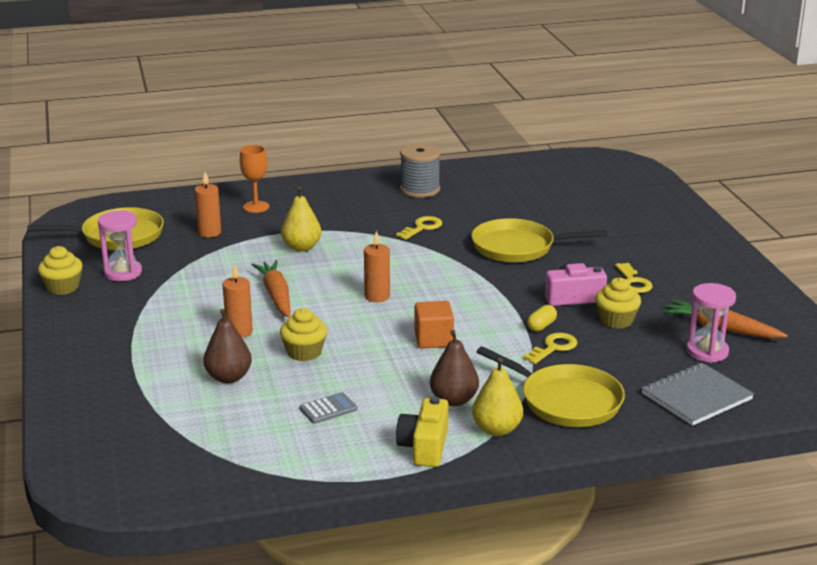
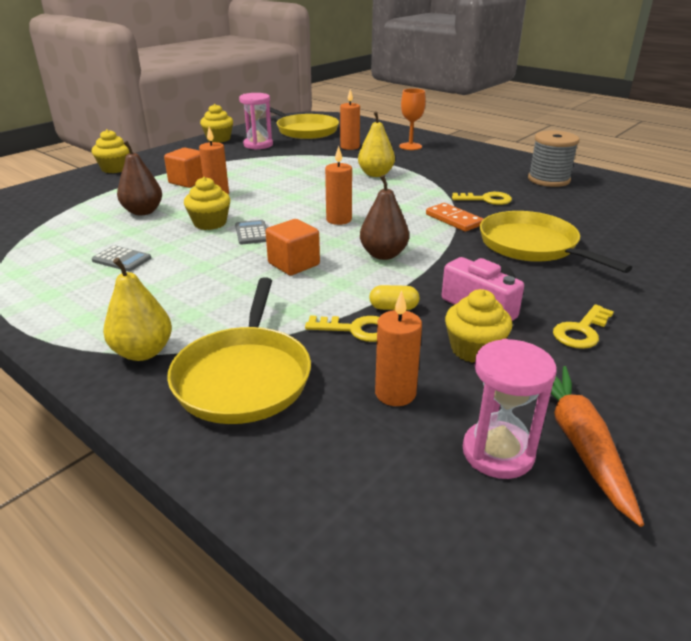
camera: 55 degrees right, 5 degrees up
(69, 367) = (115, 168): none -> yellow cupcake
(179, 337) = (188, 181): none -> orange cube
(276, 296) = (288, 189): orange carrot -> none
(352, 340) = (252, 233): none -> grey calculator
(424, 447) = (80, 323): yellow camera -> none
(440, 254) = (453, 220): none -> orange domino
(454, 400) = (186, 309): brown pear -> brown pear (383, 255)
(633, 360) = (395, 393): none -> orange candle
(696, 396) = (359, 486): grey notebook -> none

